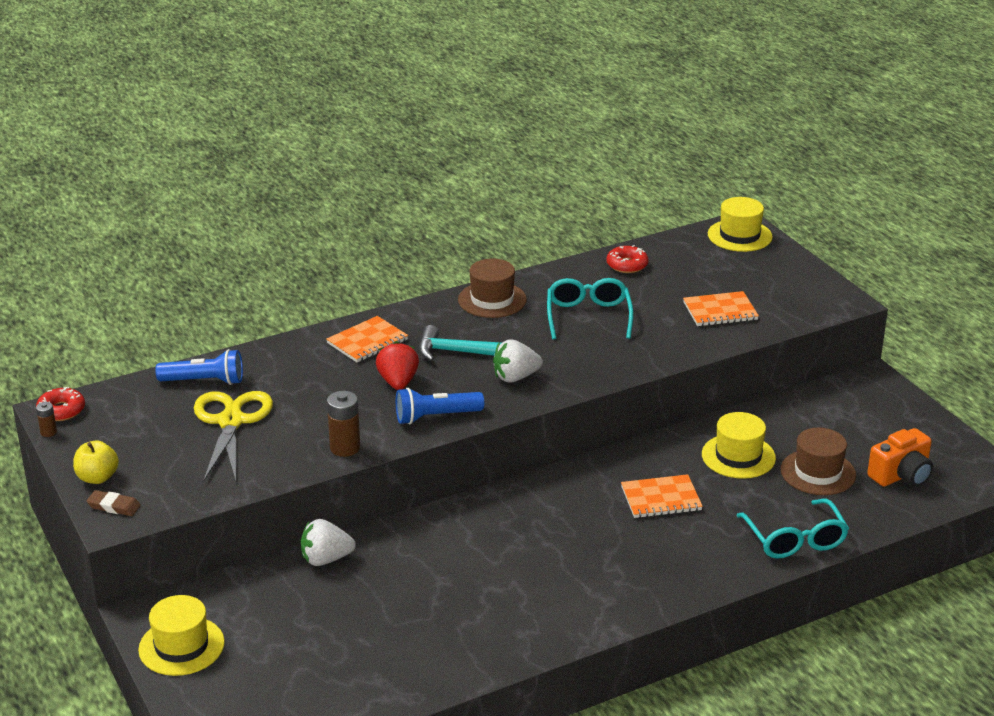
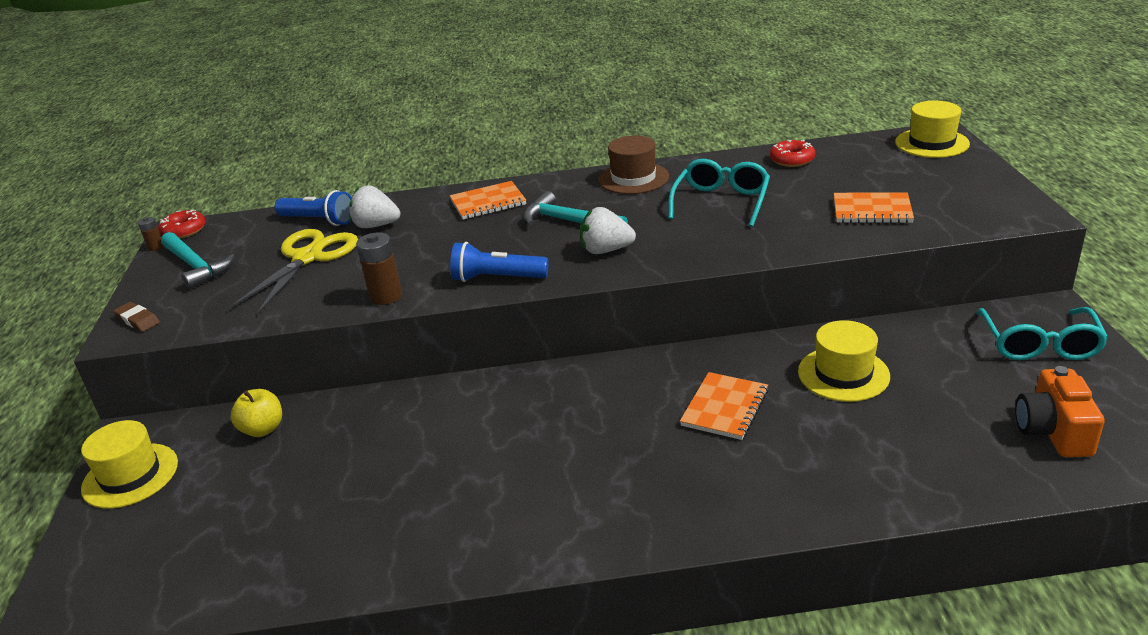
camera: 25 degrees right, 0 degrees up
(97, 478) = (152, 292): yellow apple -> yellow apple (263, 429)
(118, 446) = (196, 266): none -> turquoise hammer
(326, 559) = (333, 410): white strawberry -> white strawberry (376, 225)
(398, 382) = (487, 241): red strawberry -> none
(661, 499) = (725, 408): orange notebook -> orange notebook turned 75 degrees counterclockwise
(795, 540) = (870, 490): turquoise glasses -> turquoise glasses (1039, 345)
(818, 472) = (937, 409): brown hat -> none
(901, 475) = (1053, 431): orange camera -> orange camera turned 105 degrees clockwise

